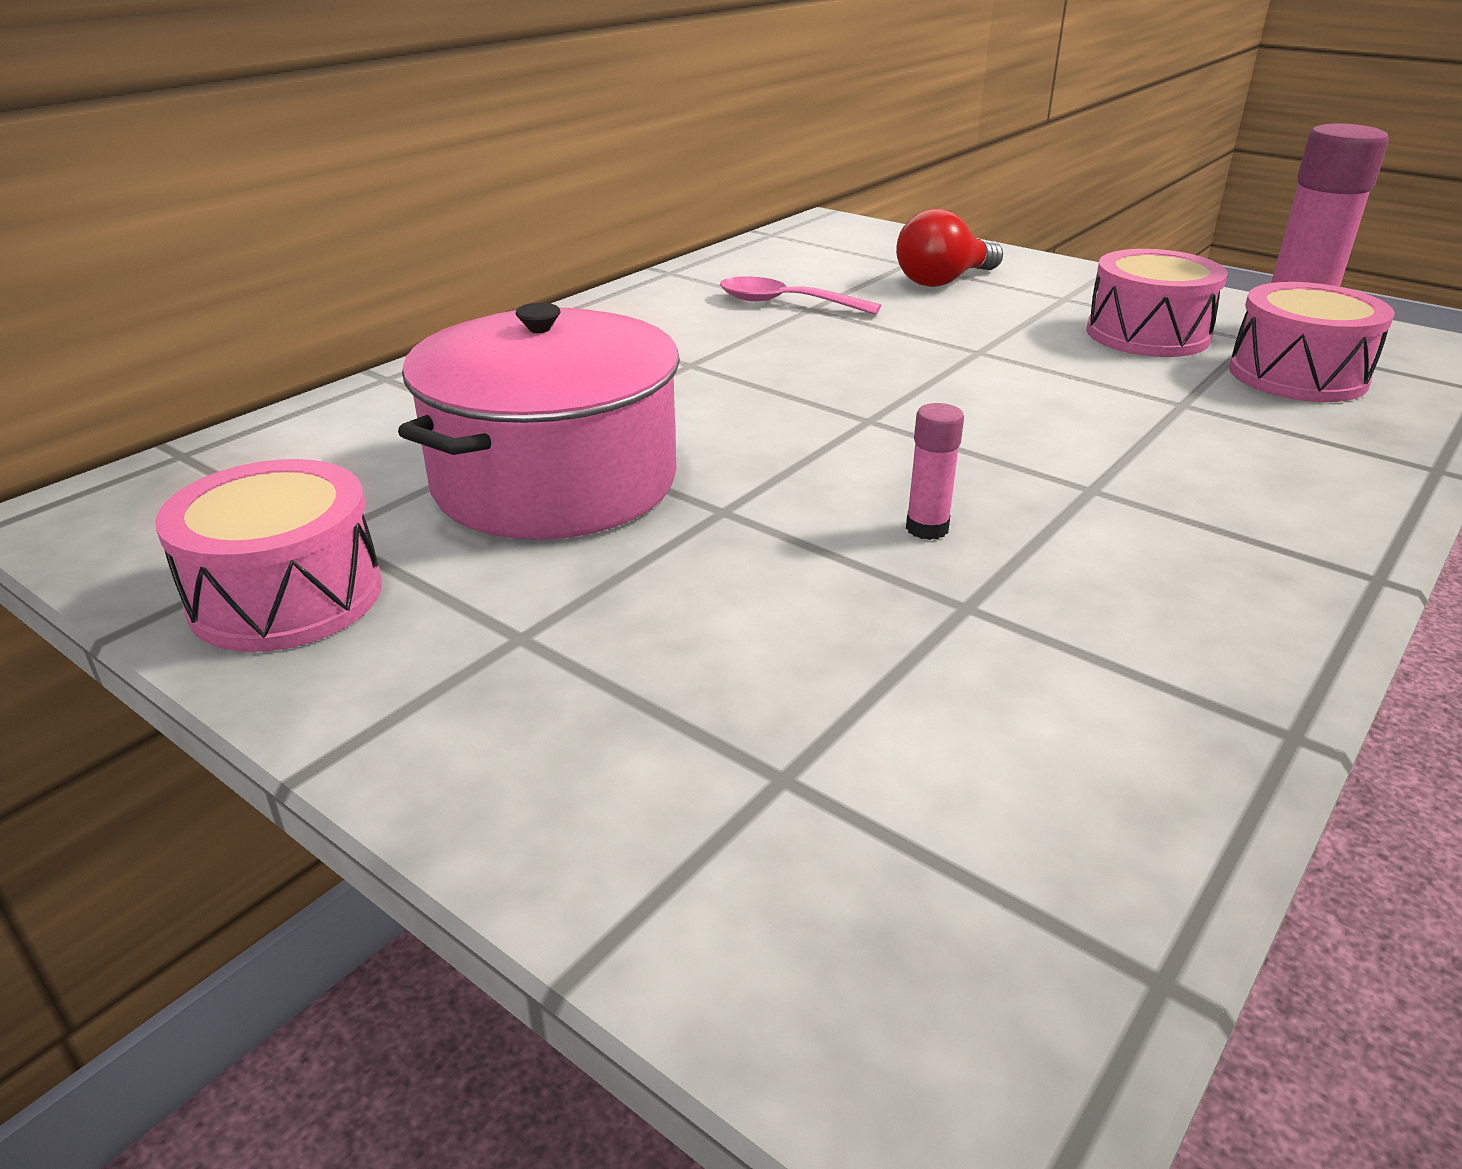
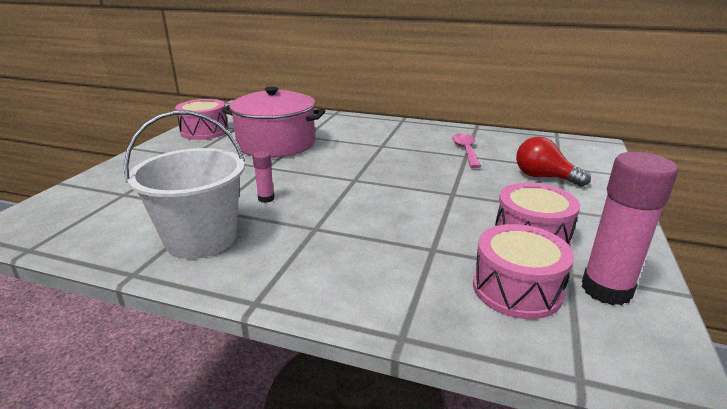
camera: 70 degrees right, 5 degrees down
(1124, 629) = (201, 239): none -> white bucket

